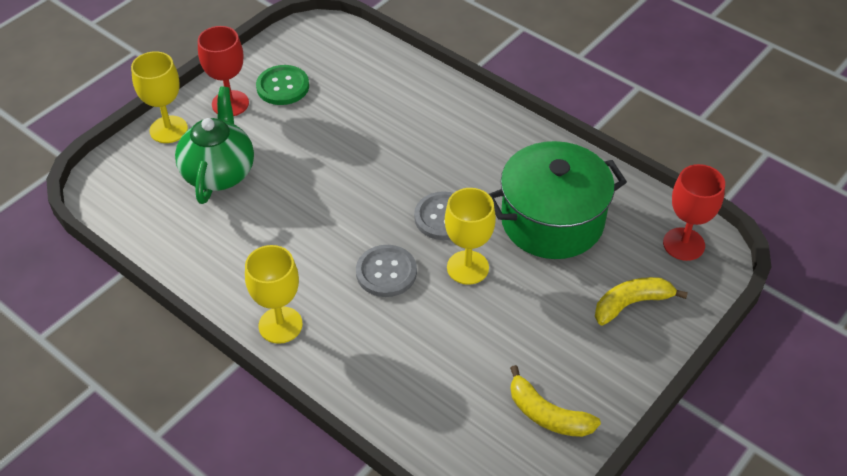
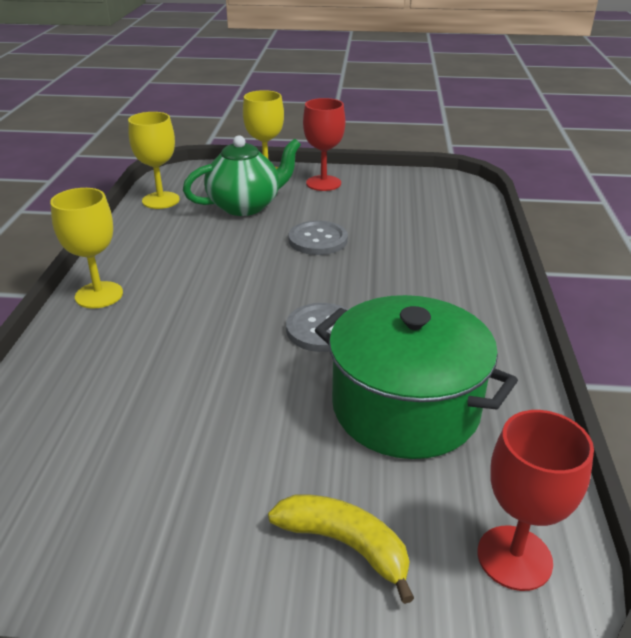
camera: 55 degrees right, 15 degrees down
(283, 86) = (372, 194): green button -> none
(386, 272) = (213, 325): grey button -> grey button (318, 240)
(467, 267) = (269, 373): yellow goblet -> yellow goblet (161, 200)
(547, 415) = (86, 538): yellow banana -> none

